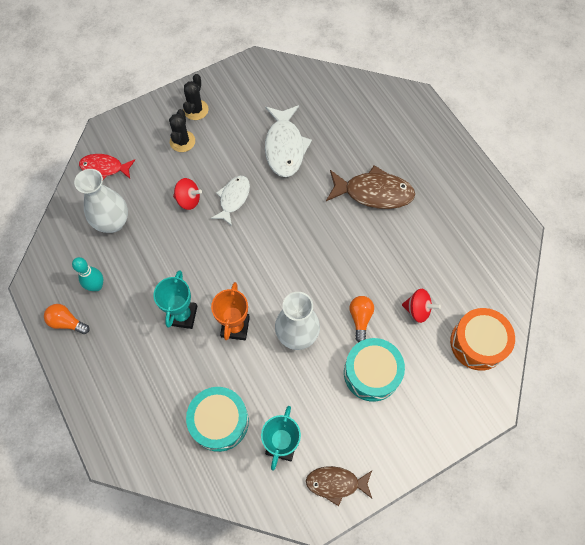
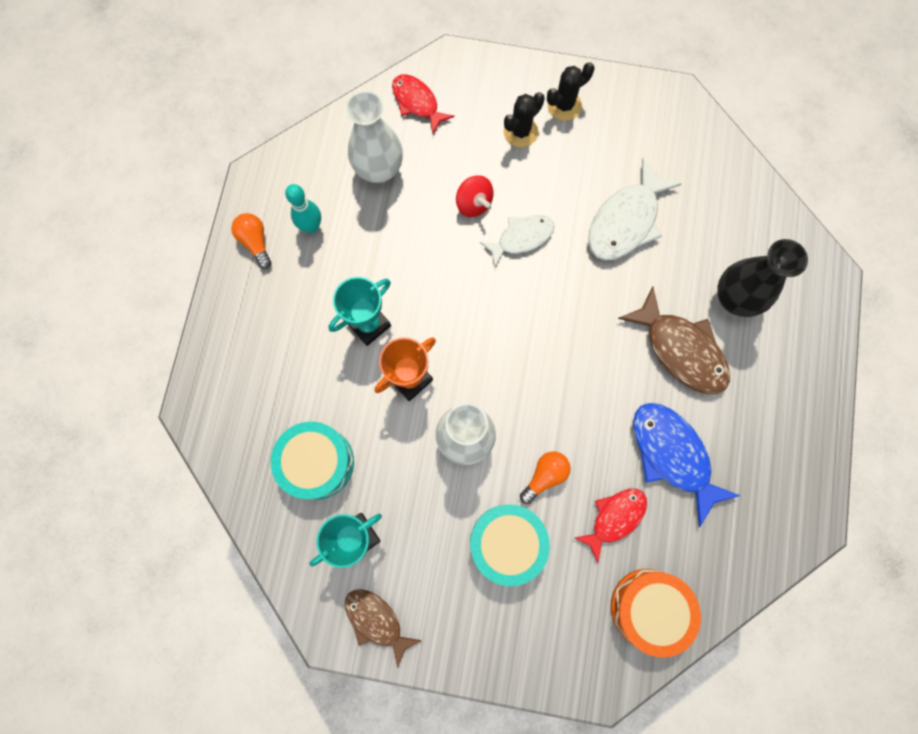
camera: 40 degrees right, 10 degrees up
(378, 145) = (734, 298): none -> black vase
(417, 310) = (614, 518): red spinning top -> red fish
(418, 251) = (672, 455): none -> blue fish

